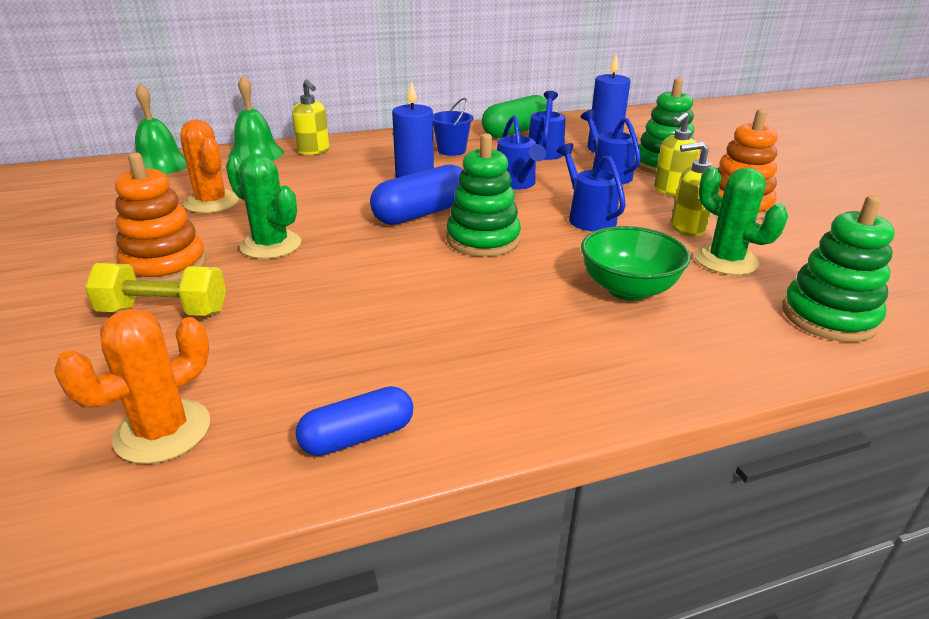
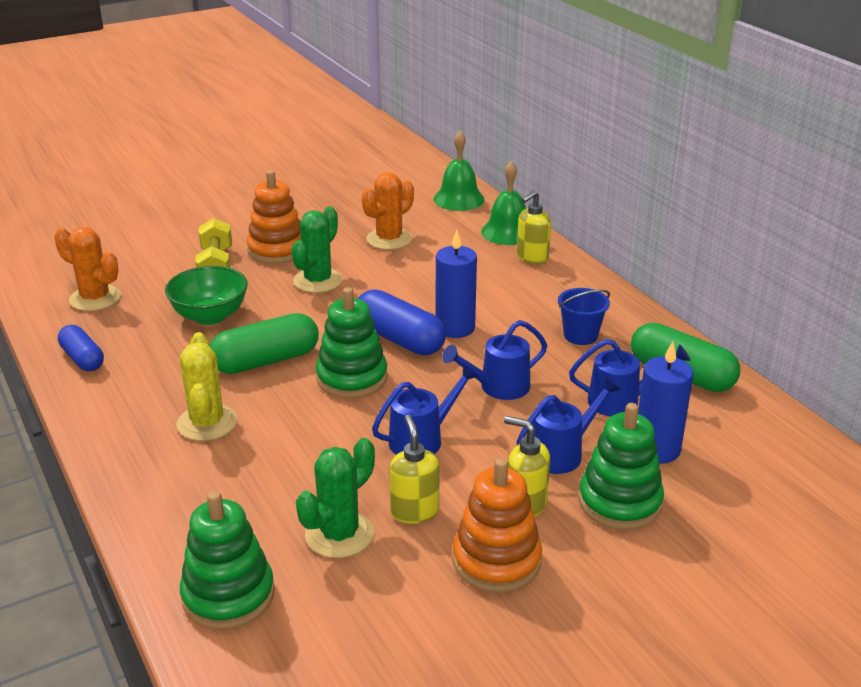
camera: 80 degrees right, 0 degrees up
(431, 283) = (266, 361): none -> green capsule
(550, 324) = (207, 423): none -> yellow cactus
(628, 289) = (268, 465): green bowl -> green bowl (210, 316)

